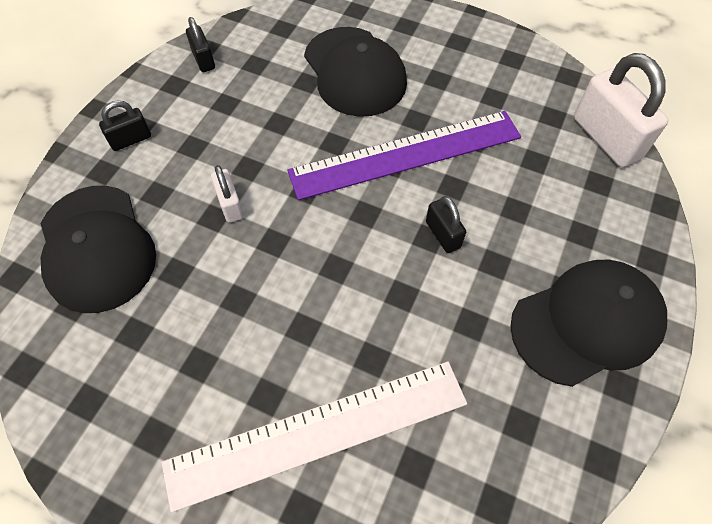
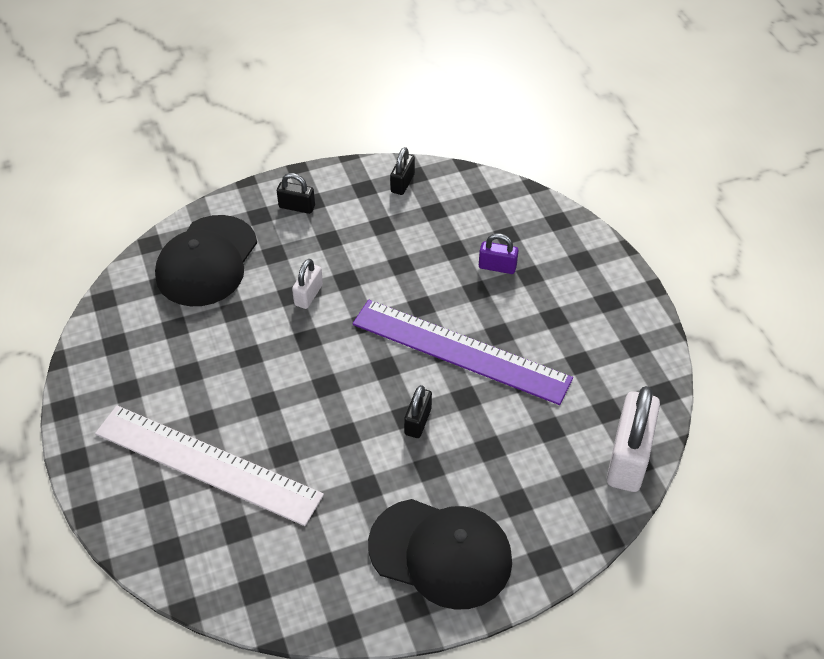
camera: 45 degrees right, 10 degrees down
(354, 72) = (497, 267): black cap -> purple padlock

